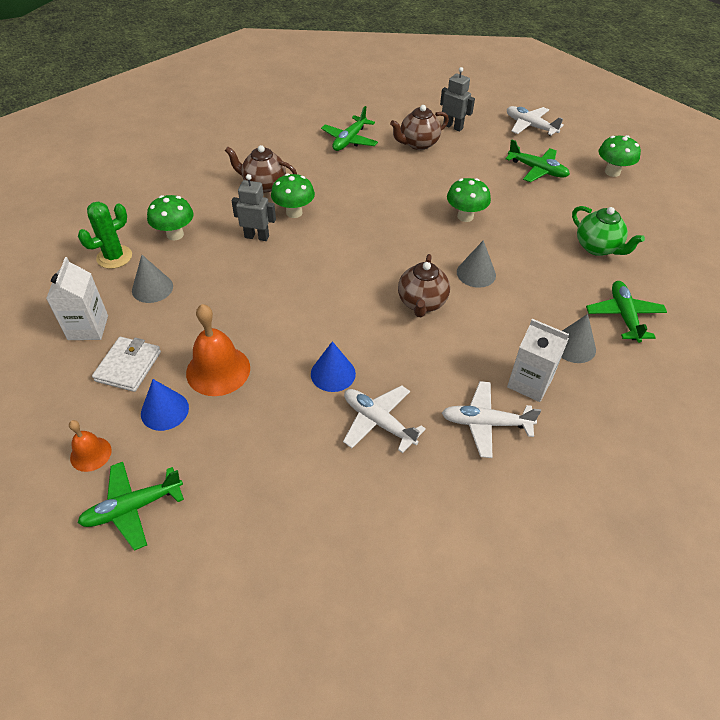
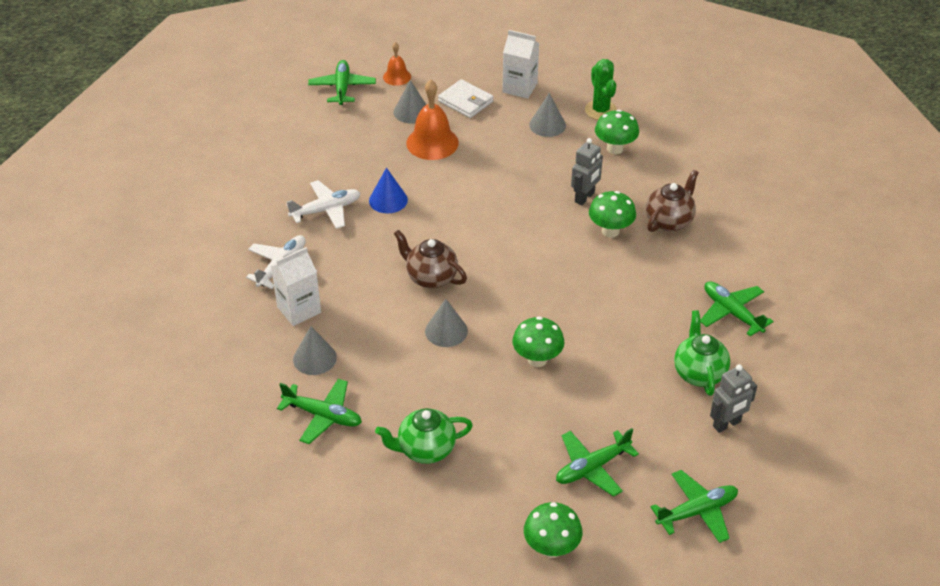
camera: 115 degrees right, 5 degrees down
(164, 410) = (411, 112): blue cone -> grey cone
(418, 144) = (699, 373): brown teapot -> green teapot
(530, 126) = (697, 511): white plane -> green plane

